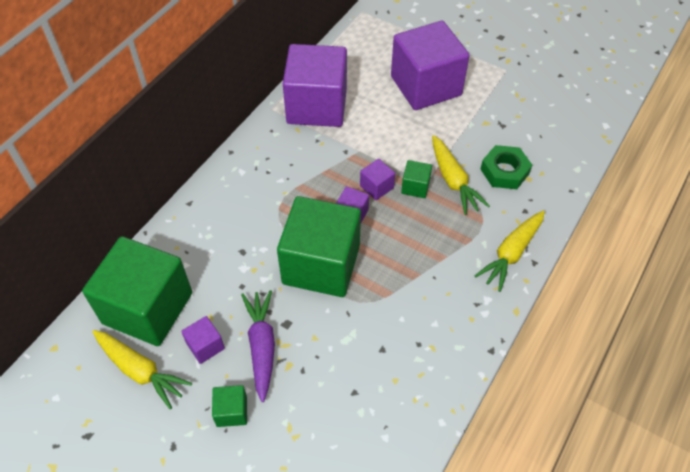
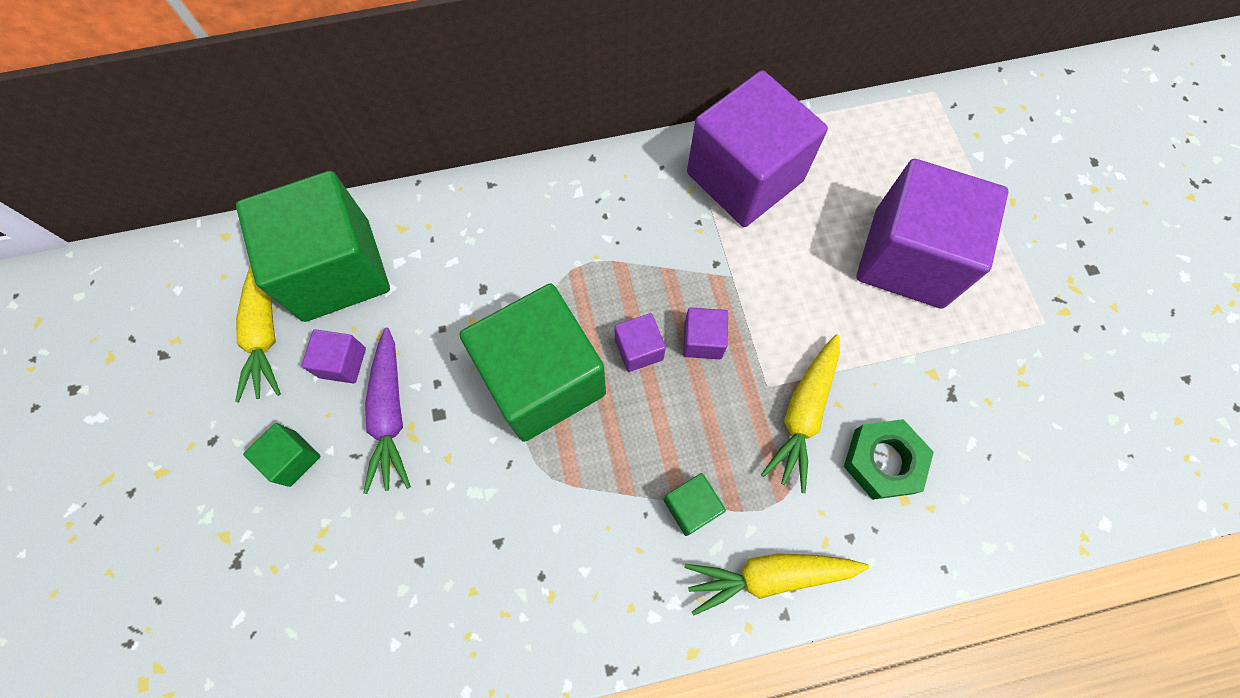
camera: 45 degrees right, 15 degrees up
(261, 346) = (390, 415): purple carrot -> purple carrot turned 135 degrees clockwise
(415, 187) = (748, 381): green cube -> green cube (691, 507)

